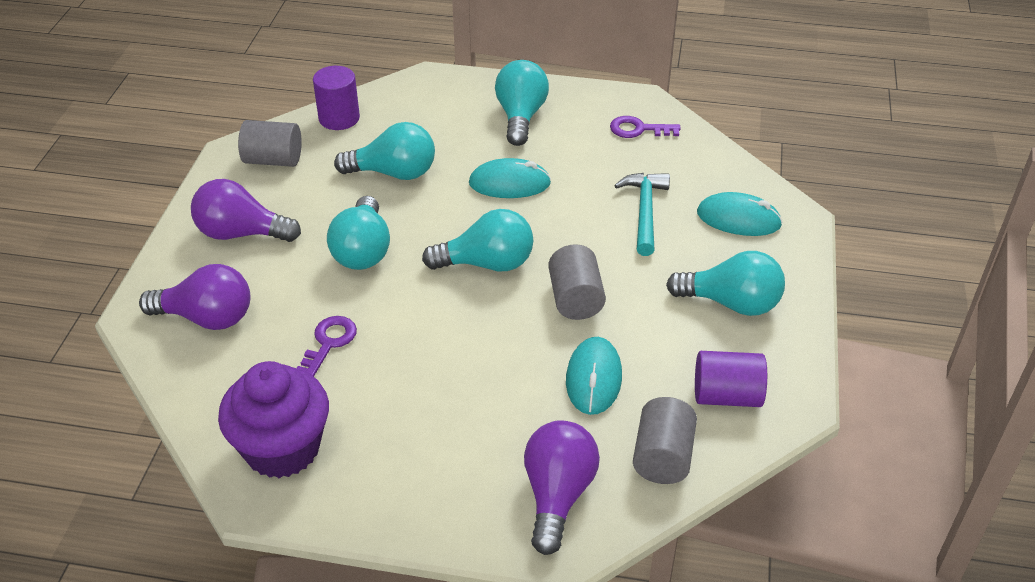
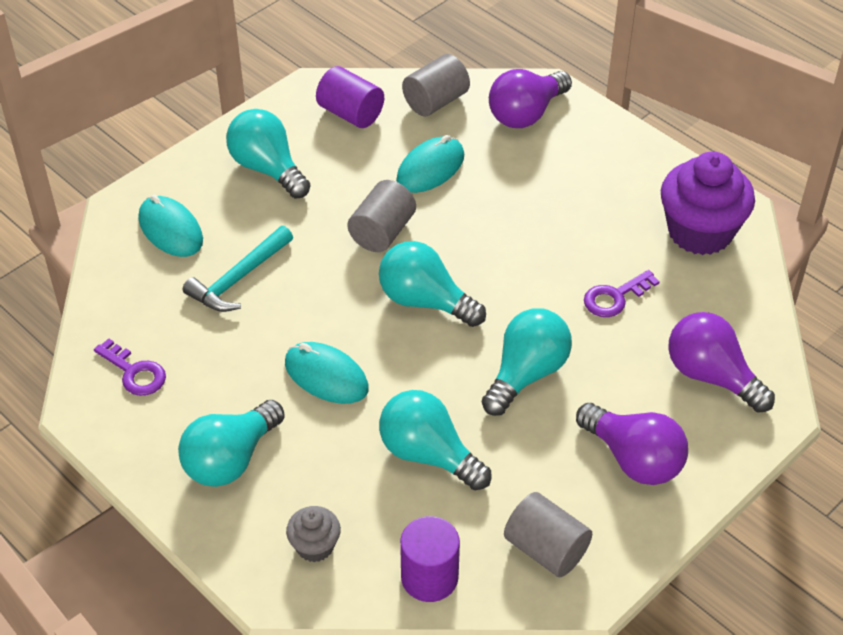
camera: 145 degrees left, 5 degrees up
(423, 103) = (315, 546): none -> grey cupcake

